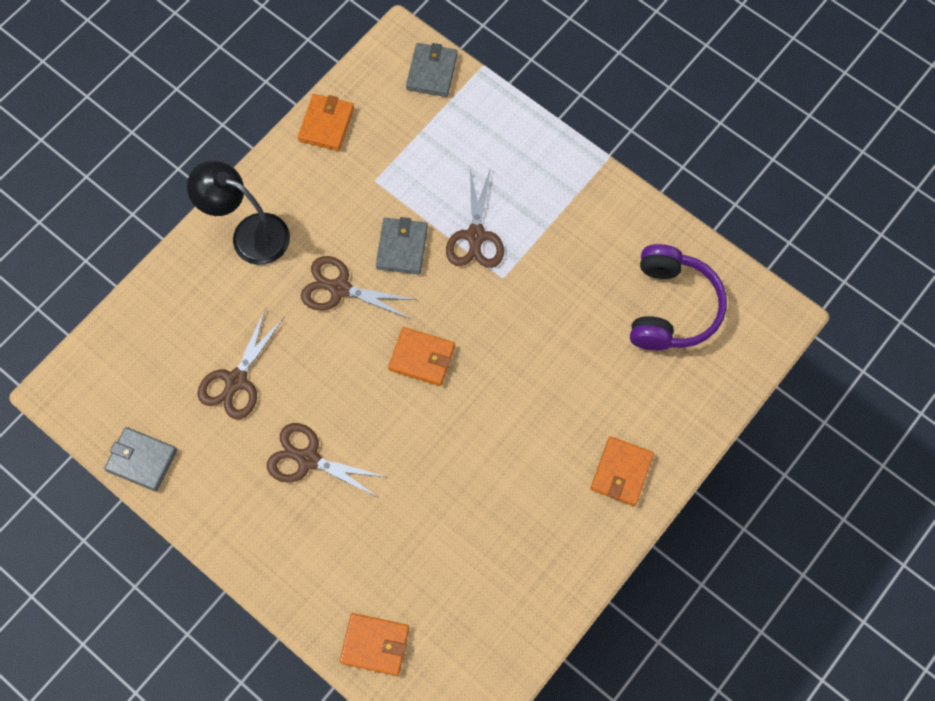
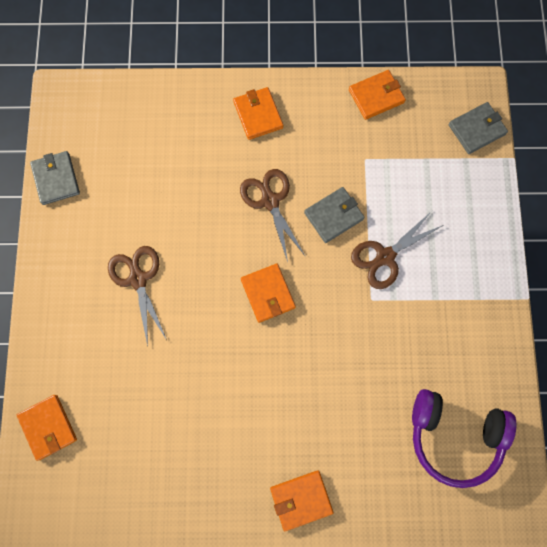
camera: 50 degrees right, 5 degrees up
(236, 381) = (153, 191): brown scissors -> none
(249, 234) = (258, 115): black lamp -> orange wallet
(671, 307) = (454, 436): purple headphones -> purple headphones turned 45 degrees clockwise

